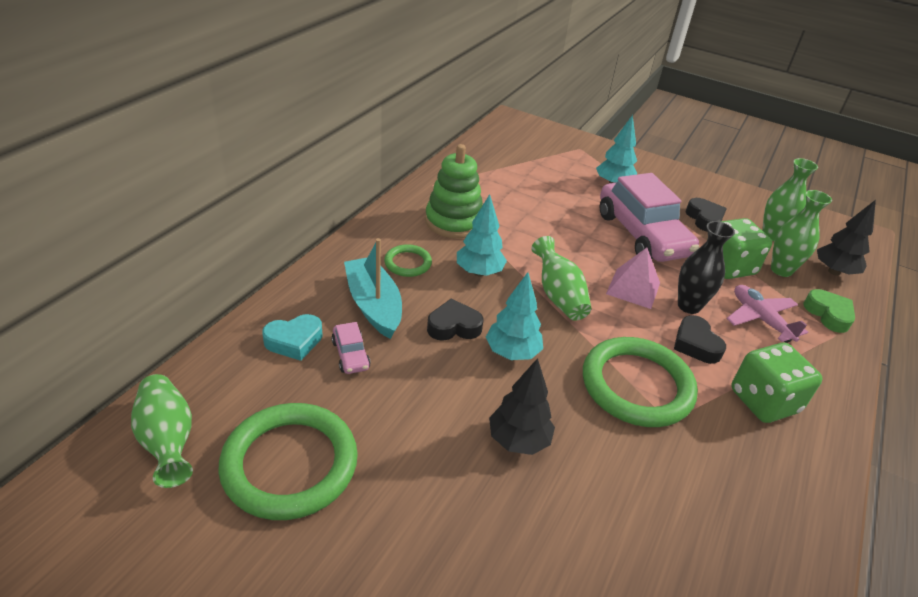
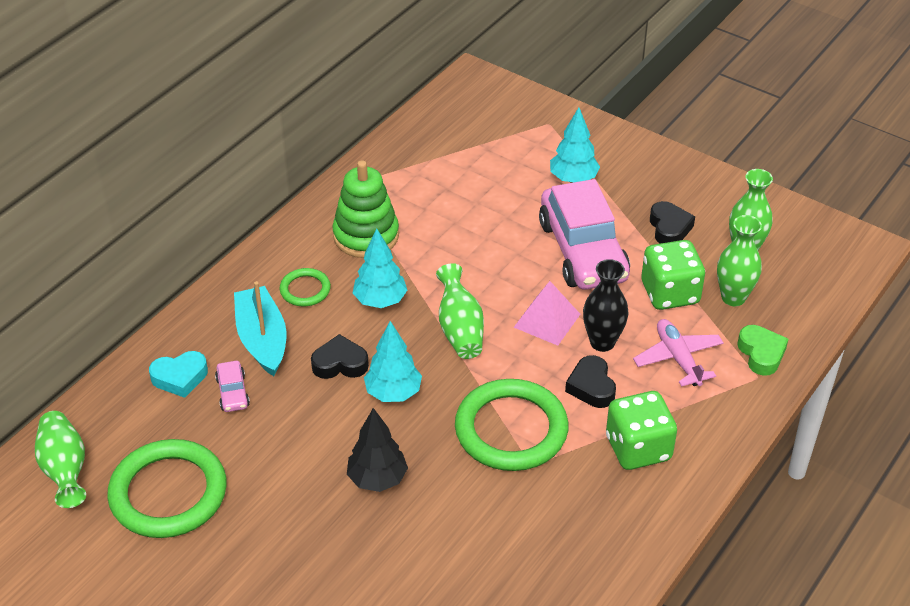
camera: 10 degrees right, 5 degrees up
(834, 271) = (798, 299): black tree -> none

